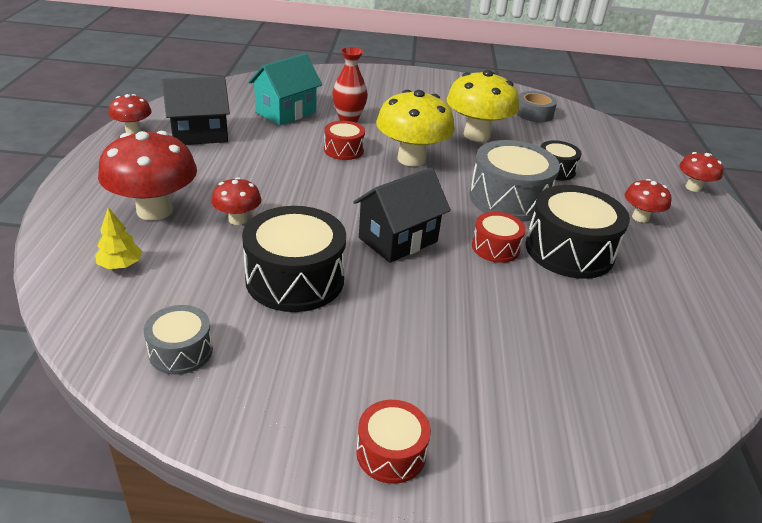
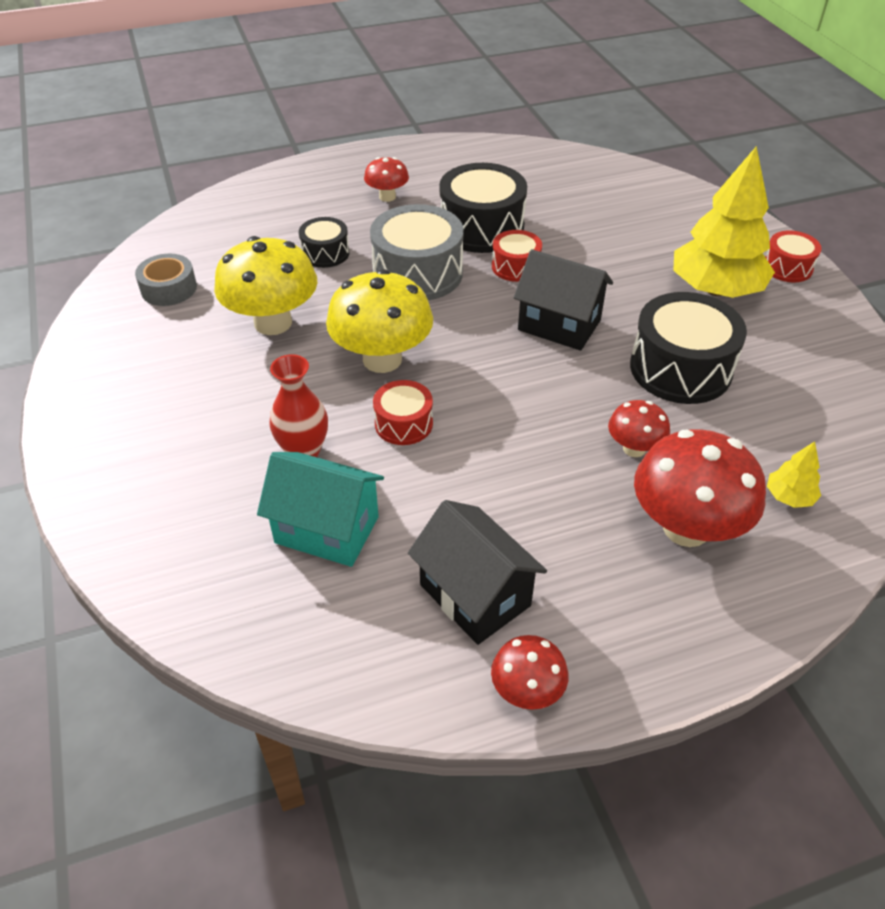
camera: 110 degrees left, 10 degrees up
(181, 351) = (828, 396): grey drum -> none
(387, 360) = (715, 289): none -> yellow tree
(693, 187) = (299, 172): red mushroom -> none

